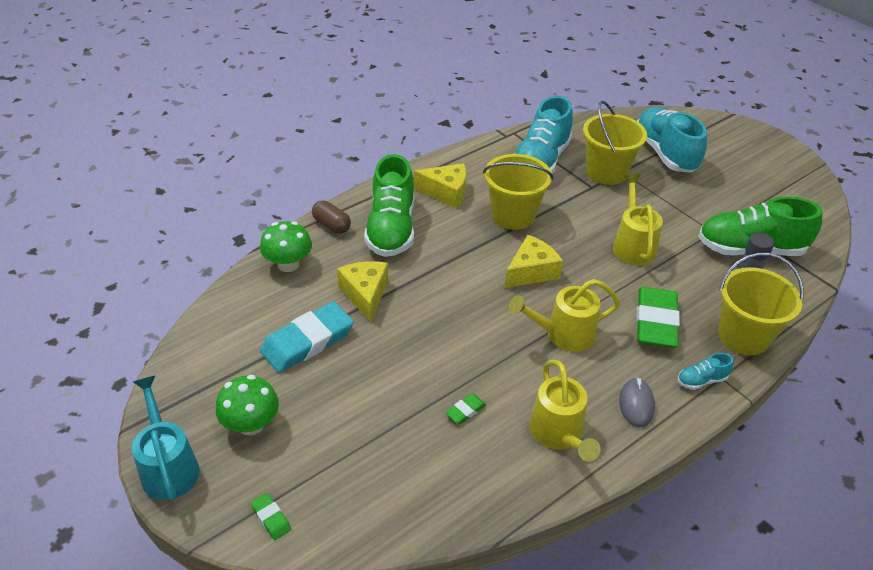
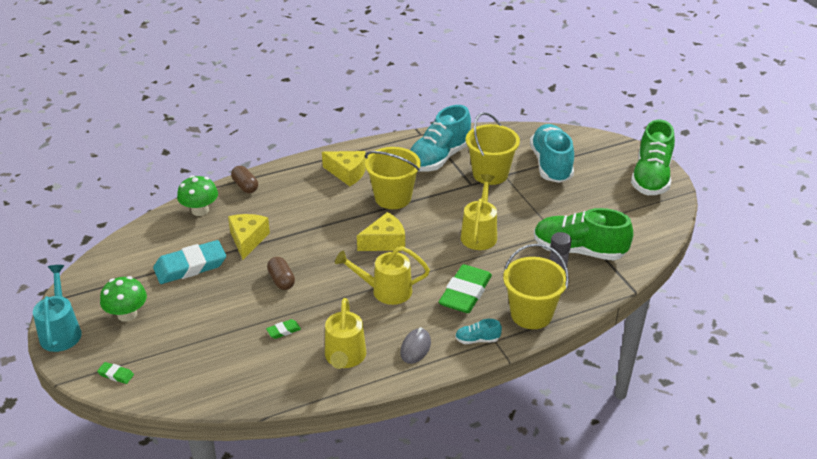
camera: 15 degrees right, 5 degrees down
(271, 518) = (116, 374): green eraser -> green eraser turned 45 degrees counterclockwise
(391, 229) = (290, 195): green shoe -> green shoe (651, 177)
(431, 341) = (281, 280): none -> brown capsule

